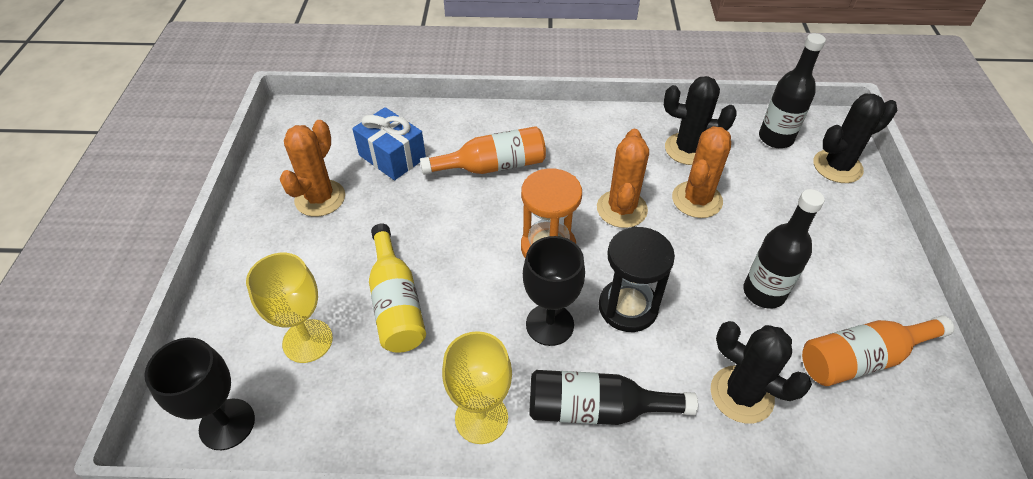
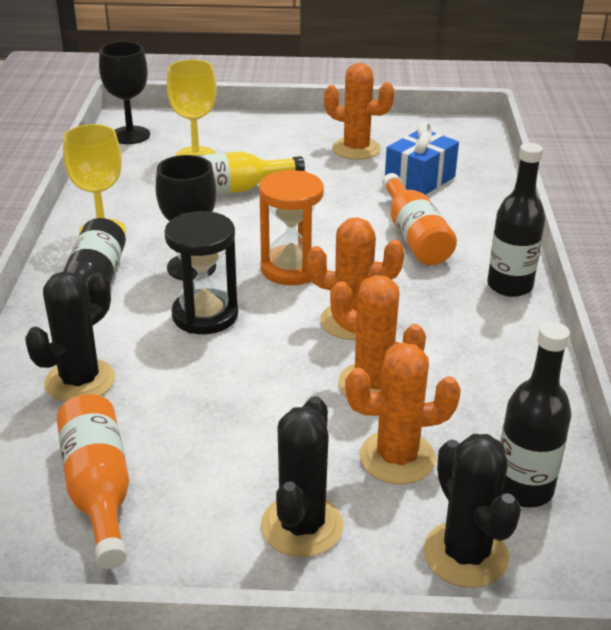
camera: 90 degrees right, 15 degrees down
(688, 149) = (475, 388): black cactus -> black cactus (302, 526)
(764, 292) = (212, 421): black bottle -> black bottle (509, 286)
(768, 191) = (397, 458): none -> orange cactus

